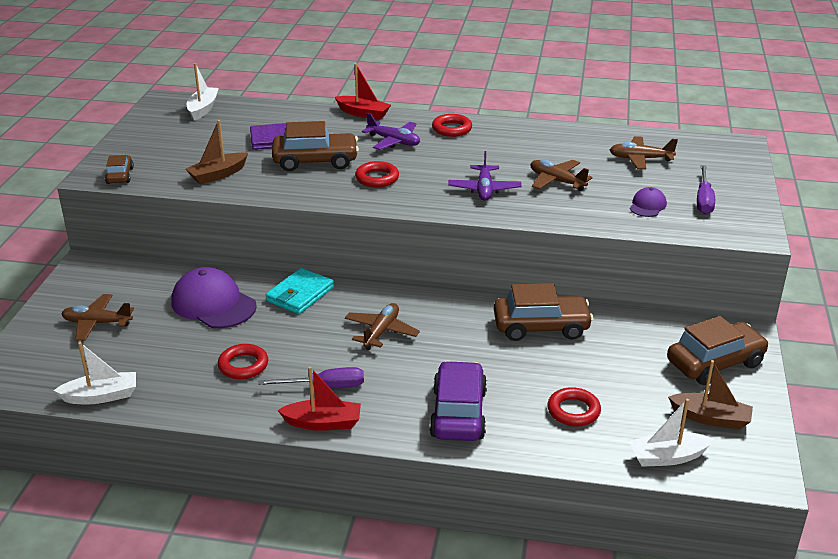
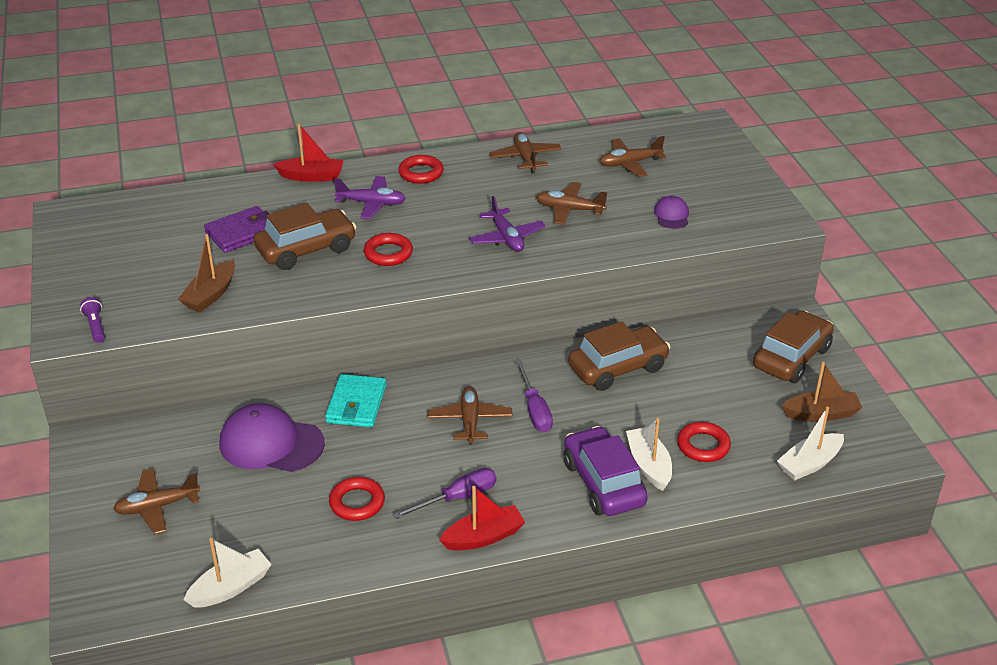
camera: 25 degrees left, 5 degrees up
(120, 176) = (95, 326): brown car -> purple flashlight
(203, 109) = (122, 214): white boat -> white boat (649, 465)
(549, 136) = (525, 158): none -> brown plane
(703, 200) = (717, 196): purple screwdriver -> purple screwdriver (534, 410)

